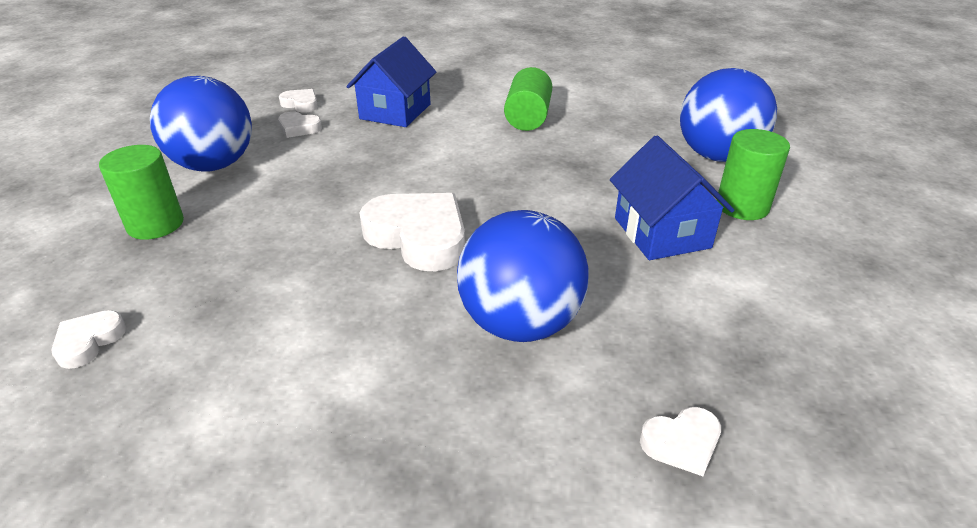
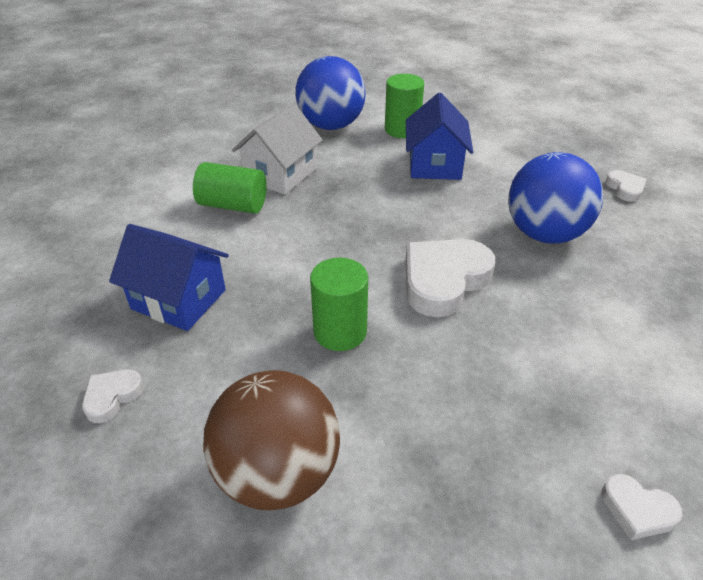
camera: 85 degrees left, 5 degrees up
(155, 224) = (424, 508): green cylinder -> green cylinder (340, 331)
(214, 165) = (278, 473): blue ball -> brown ball
(299, 128) = (192, 390): white heart -> none
(591, 134) = (280, 174): none -> white house
(662, 233) = (435, 164): blue house -> blue house turned 75 degrees counterclockwise

